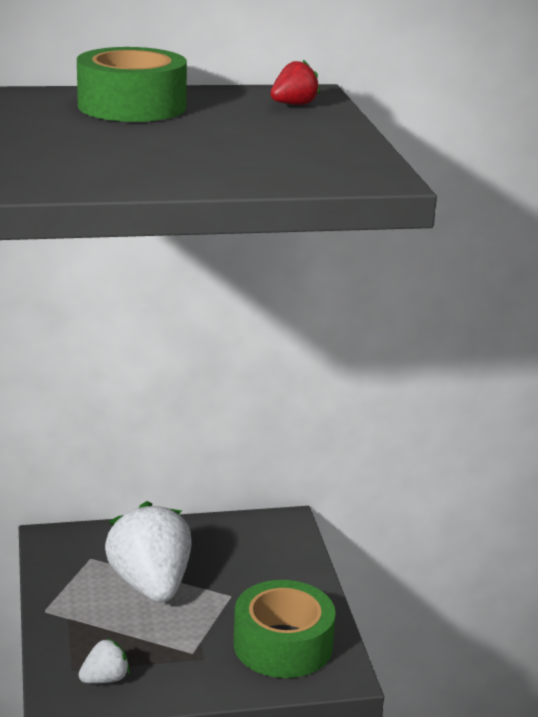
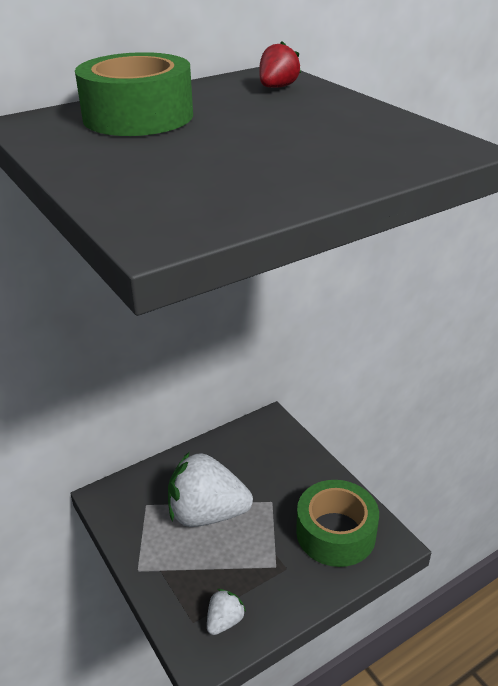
camera: 20 degrees left, 10 degrees up
(151, 585) = (207, 513): white strawberry -> white strawberry turned 45 degrees counterclockwise

